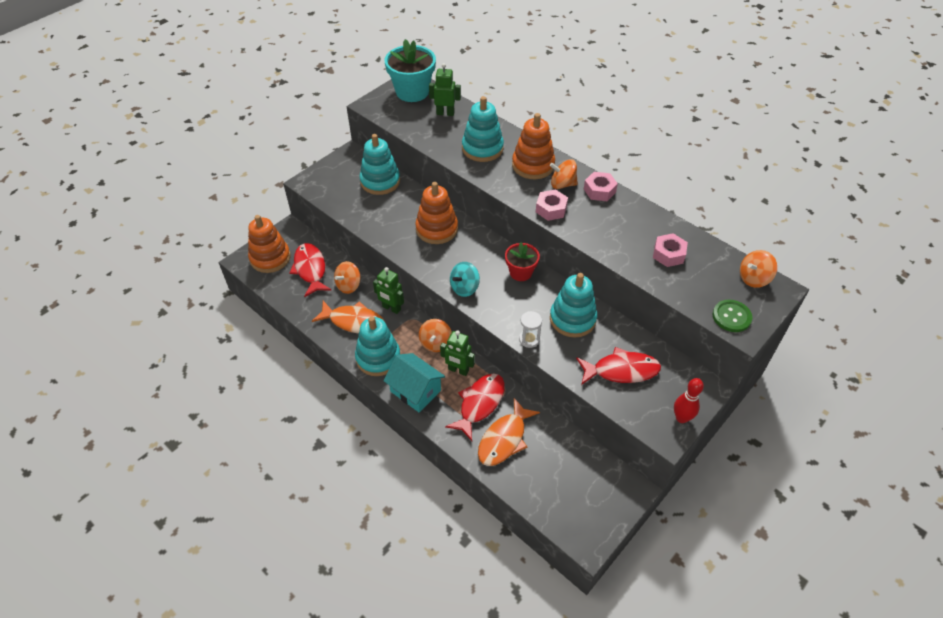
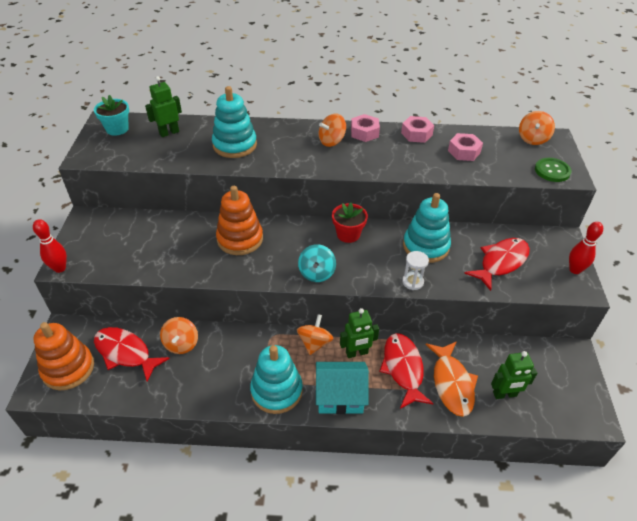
camera: 40 degrees left, 5 degrees down
(304, 183) = (60, 268): none -> red bowling pin
(354, 321) = (219, 373): orange fish -> none
(380, 181) = (142, 227): turquoise stacking toy -> none
(391, 308) = (244, 338): green robot -> green robot (505, 394)
(412, 92) = (117, 129): turquoise flower pot -> turquoise flower pot, size x0.60
(436, 343) = (314, 343): orange spinning top -> orange spinning top turned 135 degrees counterclockwise
(533, 165) = (292, 138): orange stacking toy -> none
(551, 209) = (344, 163): pink nut -> pink nut (416, 134)

